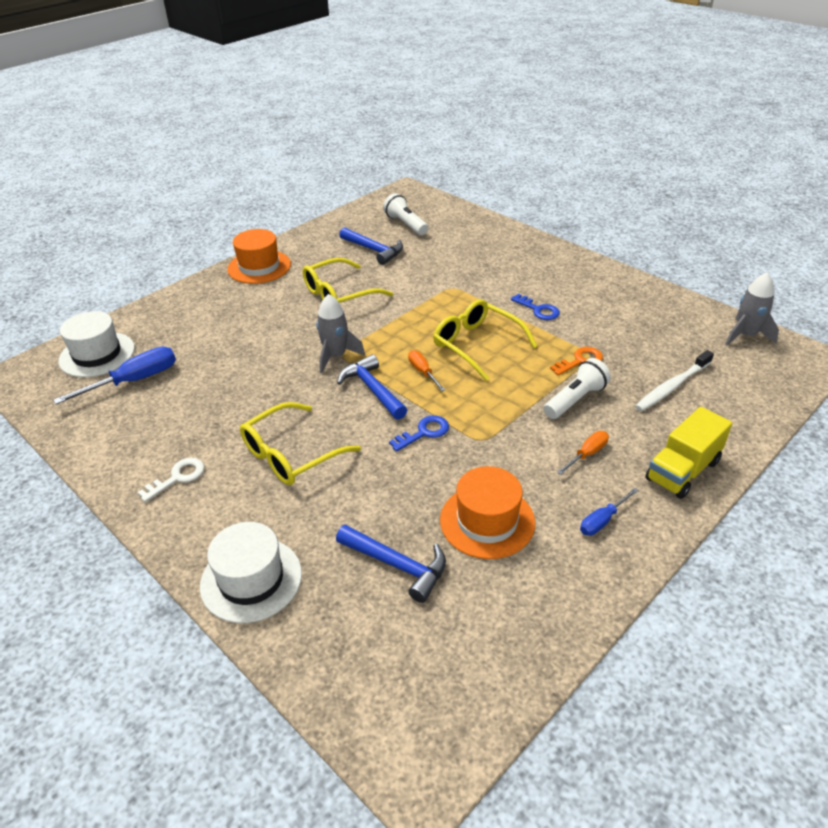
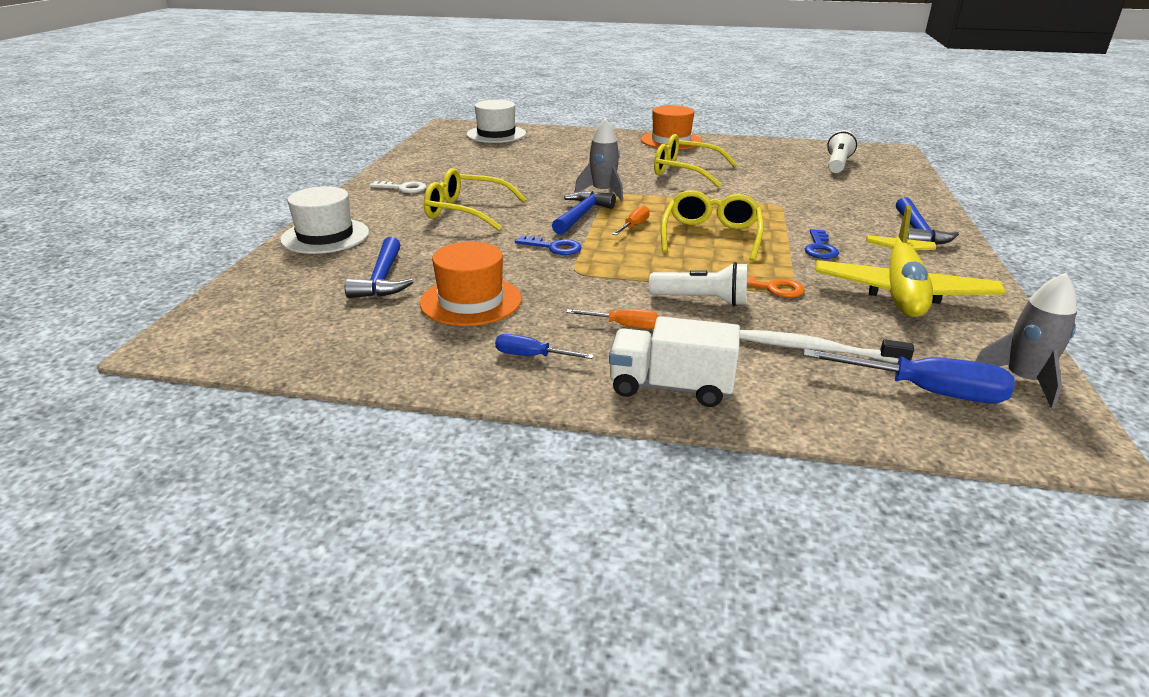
camera: 55 degrees right, 10 degrees down
(134, 380) = (484, 150): blue screwdriver -> blue screwdriver (925, 391)
(374, 250) = (772, 165): blue hammer -> blue hammer (917, 232)
(624, 315) = (902, 292): none -> yellow plane
(682, 470) = (670, 387): yellow truck -> white truck

